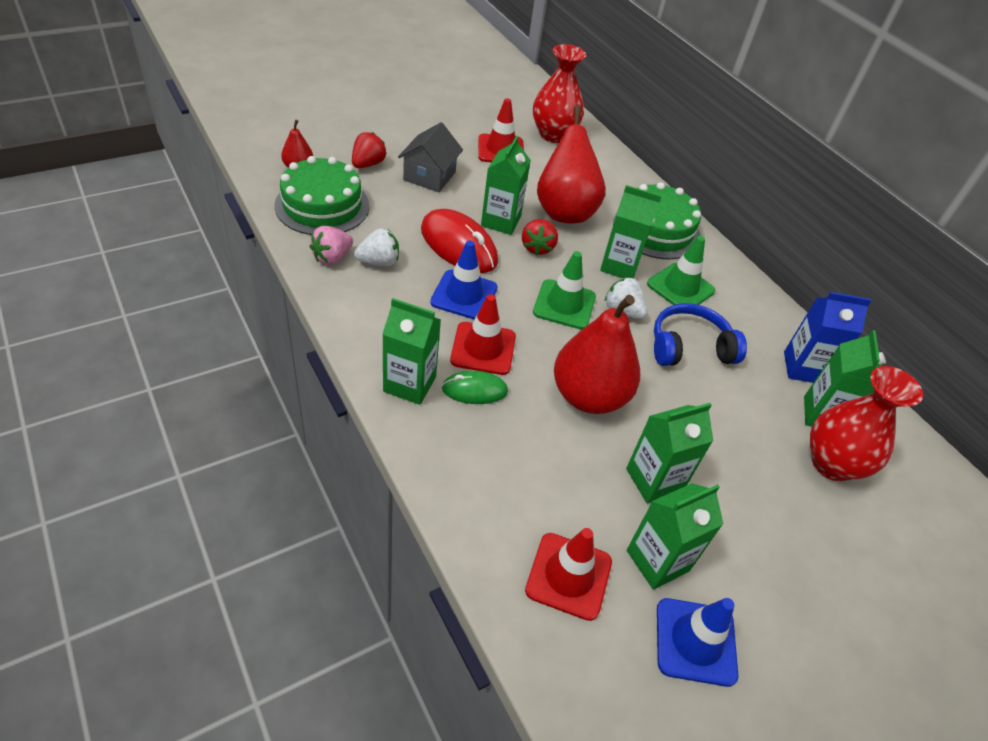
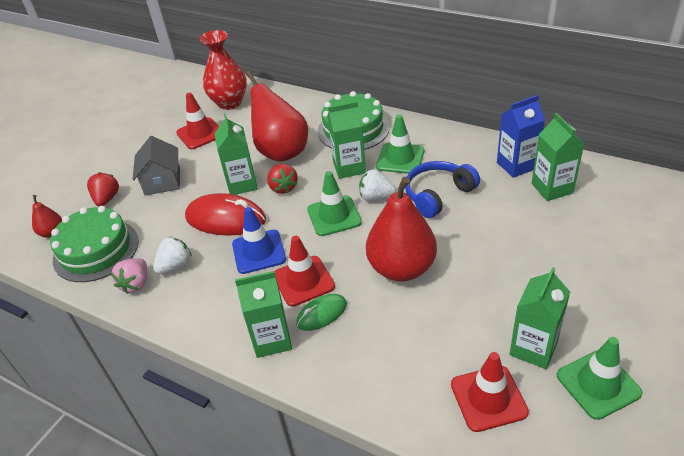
camera: 20 degrees left, 5 degrees down
(654, 480) = (488, 297): green carton -> none
(695, 641) = (598, 384): blue traffic cone -> green traffic cone
(831, 464) = (581, 215): red vase -> none

